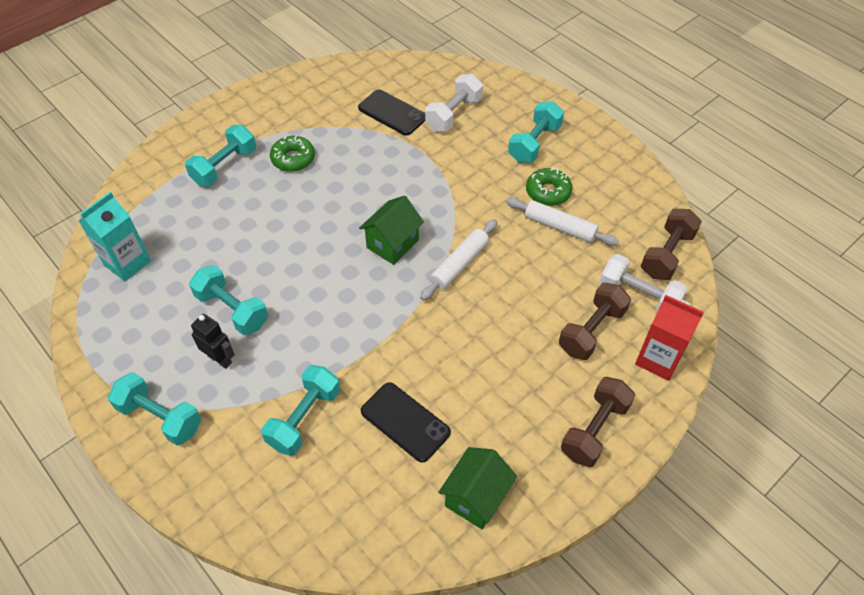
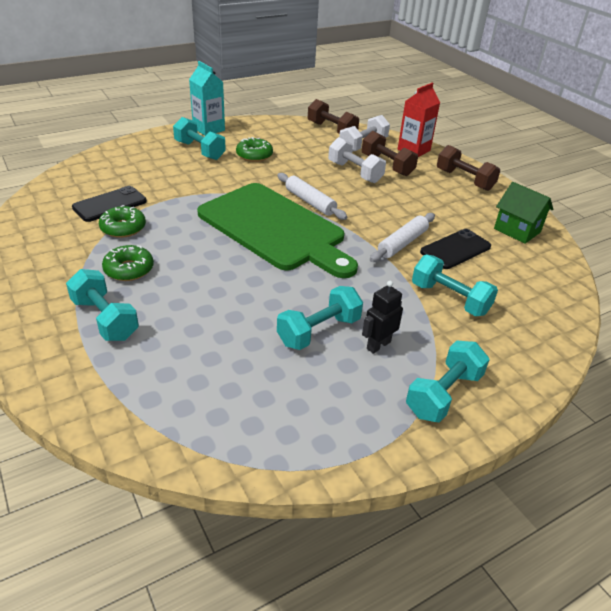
camera: 80 degrees left, 15 degrees down
(127, 263) = (218, 414): turquoise carton -> turquoise carton (208, 129)
(355, 134) = (123, 228): none -> green donut
(392, 244) = (274, 228): green house -> green cutting board
(453, 114) = (138, 176): white dumbbell -> white dumbbell (355, 172)
(559, 227) = (291, 158): white rolling pin -> white rolling pin (402, 243)

